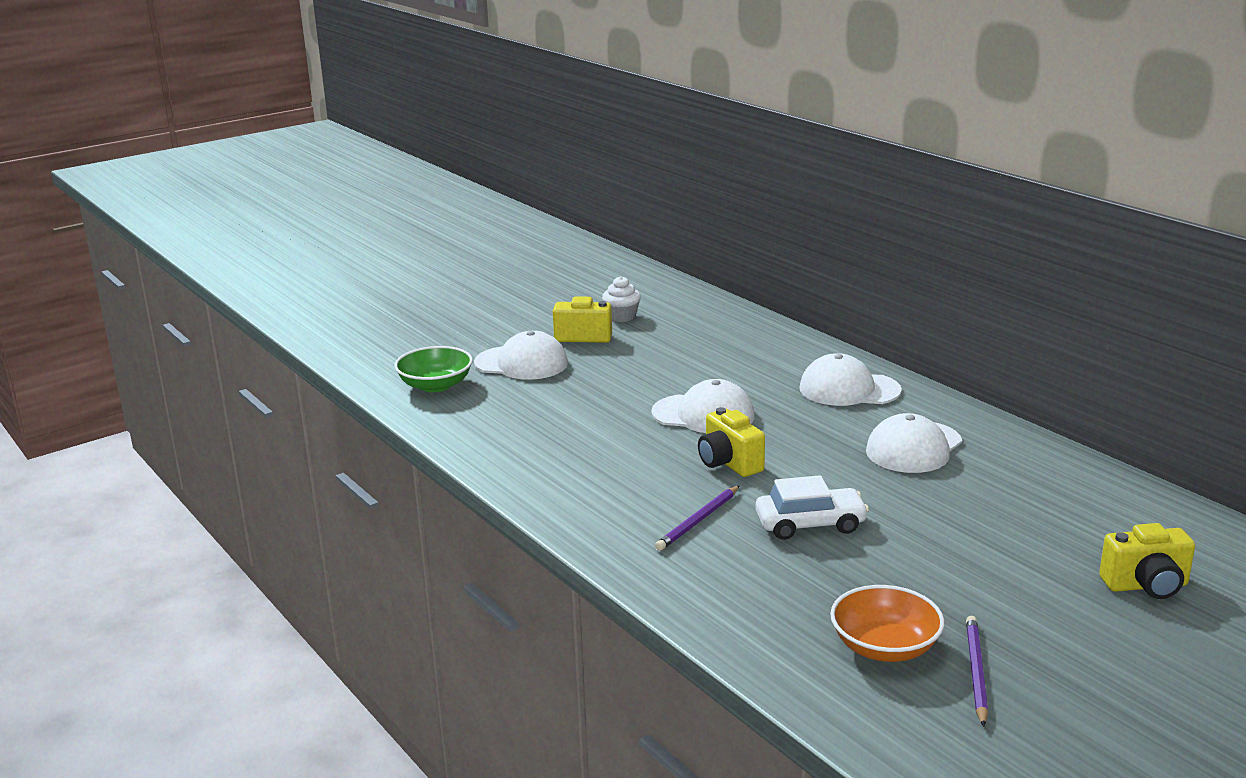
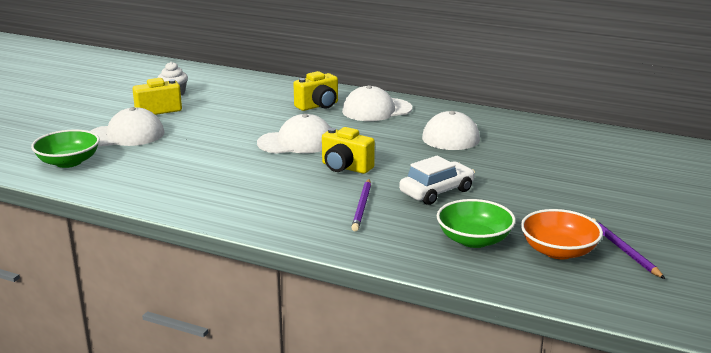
camera: 30 degrees left, 0 degrees up
(791, 601) = (474, 240): none -> green bowl
(1146, 586) = (657, 180): yellow camera -> yellow camera (318, 106)

